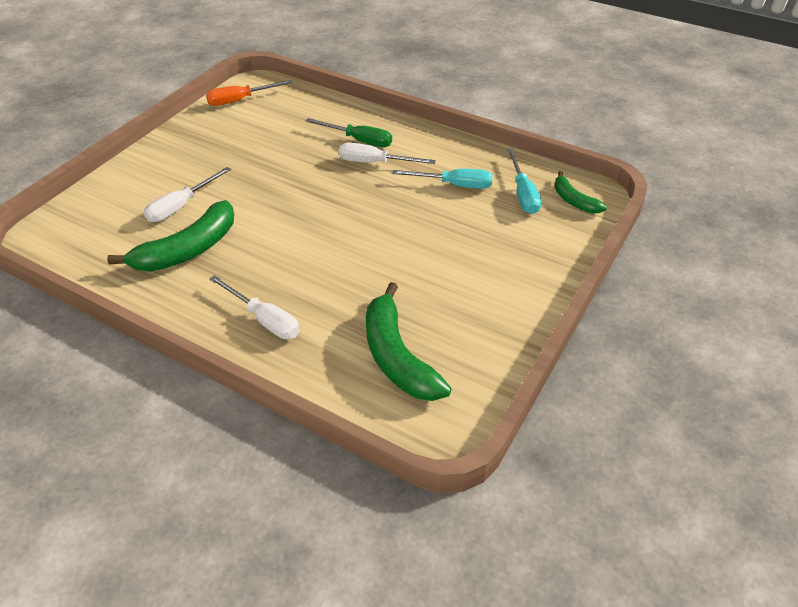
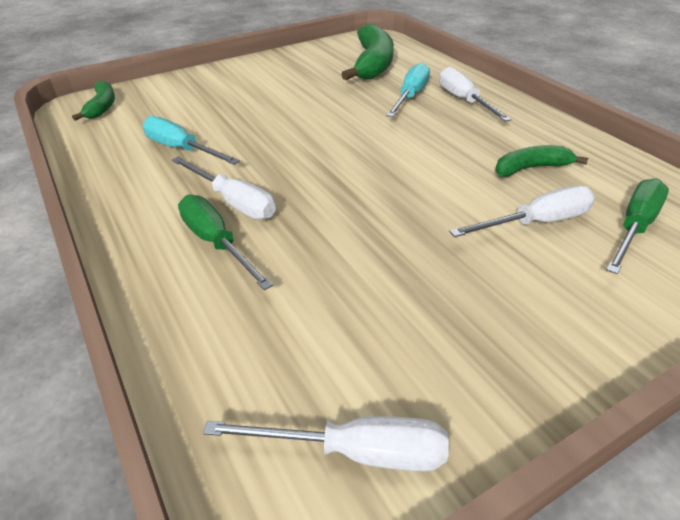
camera: 150 degrees left, 5 degrees down
(118, 221) = (634, 227): none -> green screwdriver
(188, 250) = (531, 168): green banana -> green banana, size x0.56
(240, 100) = (355, 452): orange screwdriver -> white screwdriver
(523, 193) = (132, 123): turquoise screwdriver -> turquoise screwdriver (410, 96)

